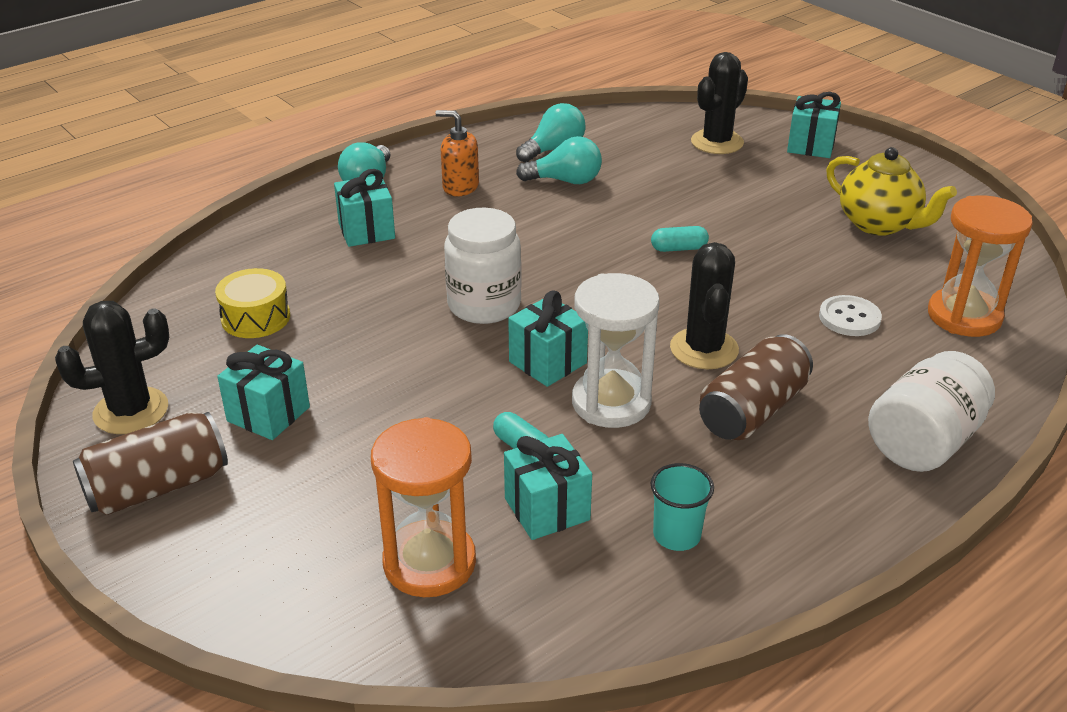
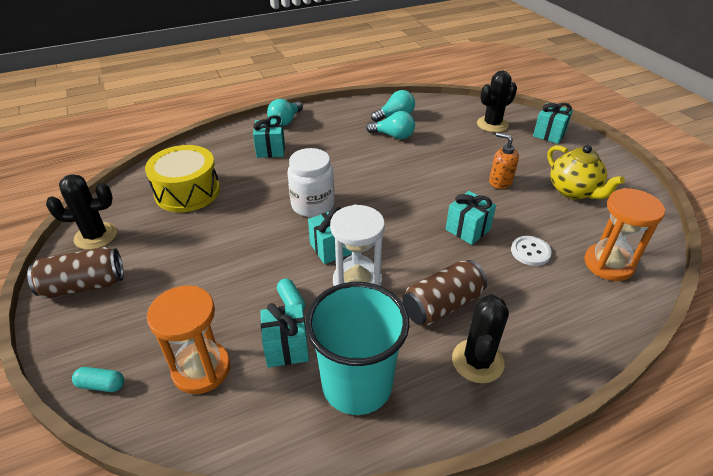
camera: 15 degrees right, 5 degrees up
(256, 318) = (187, 192): yellow drum -> yellow drum, size x1.67
(268, 414) = (163, 252): turquoise gift -> turquoise gift (468, 229)
(460, 187) = (333, 131): orange soap dispenser -> orange soap dispenser (500, 182)
(676, 535) = (357, 385): turquoise cup -> turquoise cup, size x2.27
(679, 248) = (441, 188): turquoise capsule -> turquoise capsule (101, 385)
(704, 349) = (429, 256): black cactus -> black cactus (477, 361)
(923, 442) = (547, 351): white jar -> none

